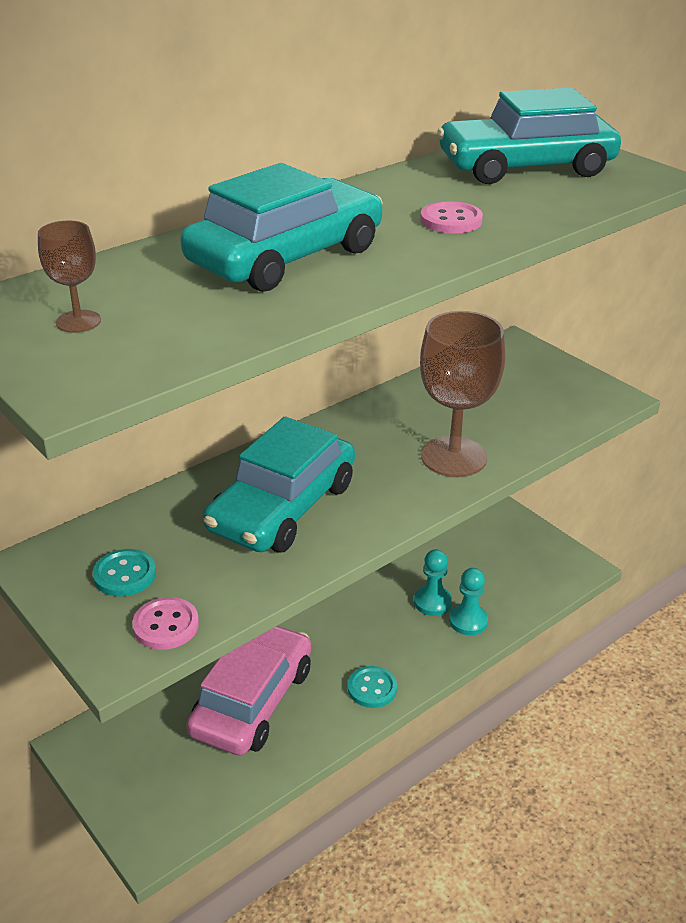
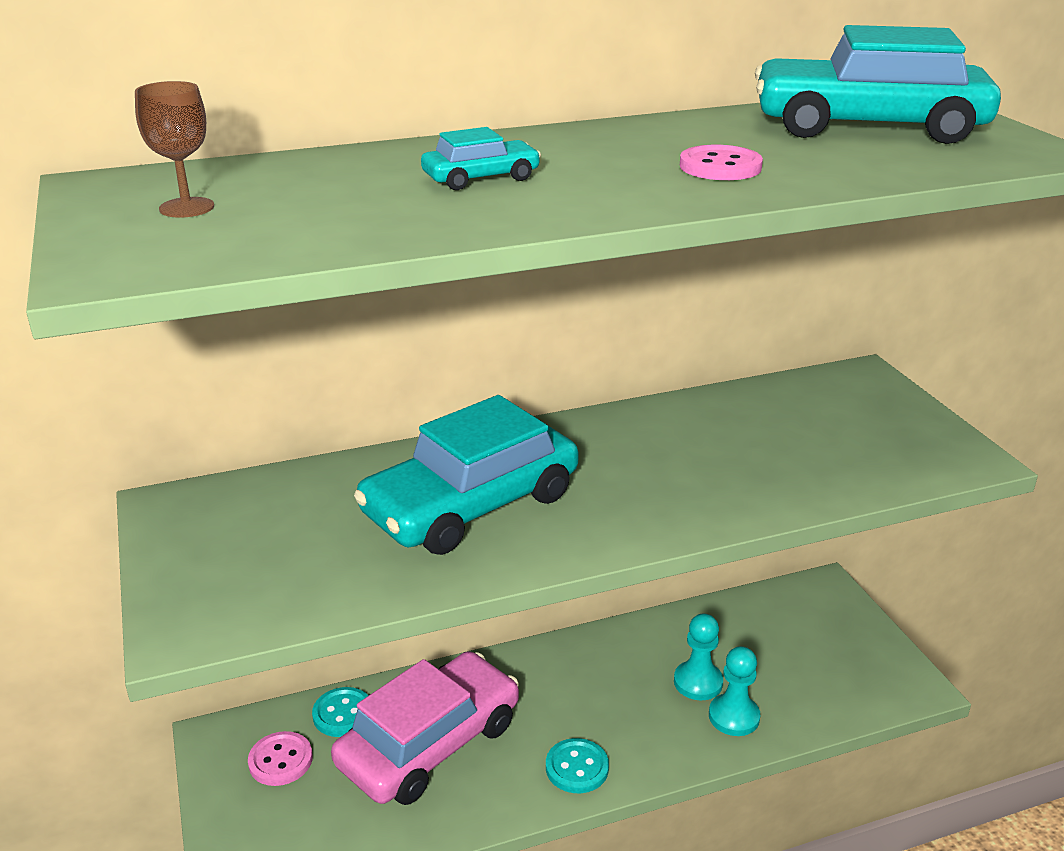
camera: 20 degrees right, 5 degrees down
(125, 575) = (250, 540): turquoise button -> turquoise button (343, 714)
(166, 625) = (258, 606): pink button -> pink button (280, 760)
(286, 256) = (481, 178): turquoise car -> turquoise car, size x0.44
(453, 457) = (714, 489): brown goblet -> none

